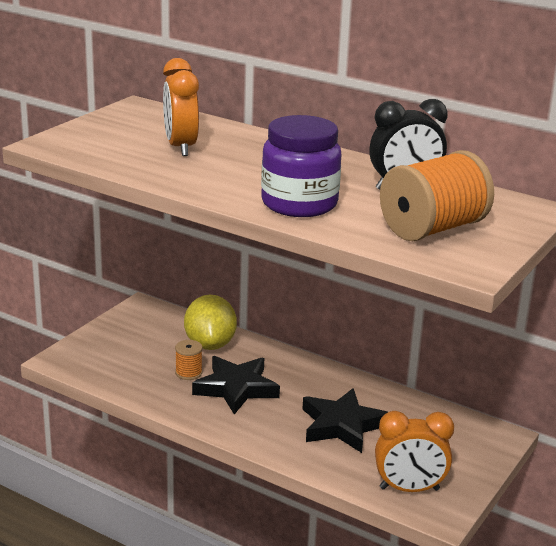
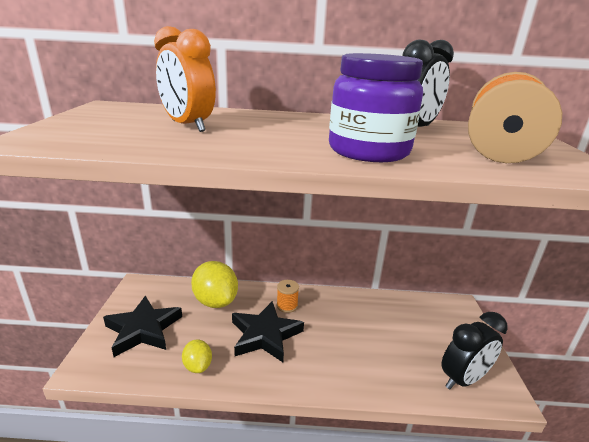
camera: 30 degrees left, 0 degrees up
(153, 390) = (198, 366): none -> yellow lemon
(188, 373) = (216, 335): orange spool -> orange spool (287, 305)
(342, 425) = (366, 338): black star -> black star (143, 329)
(409, 489) = (463, 379): orange clock -> black clock

